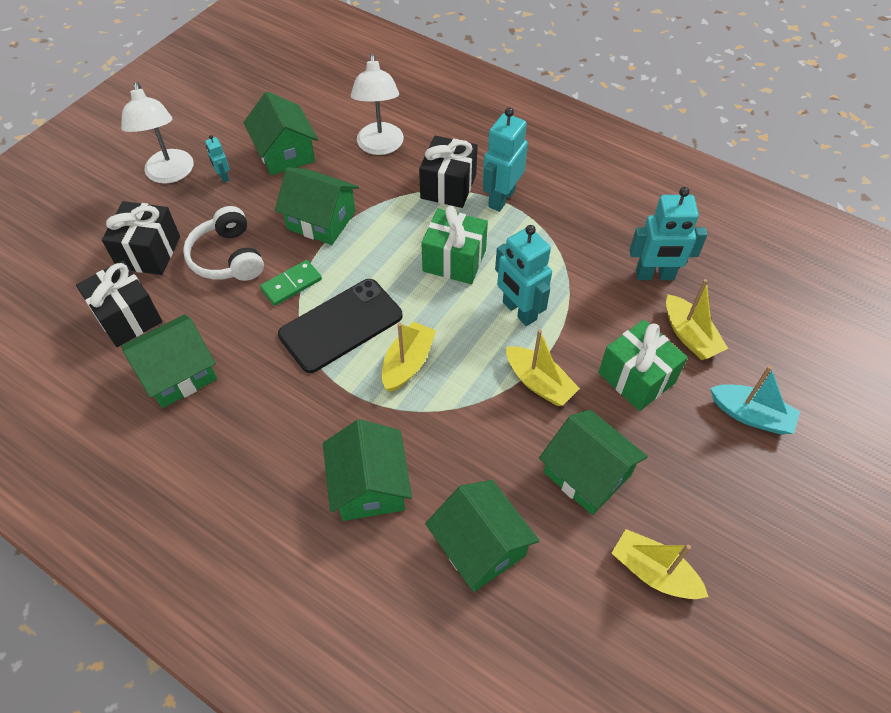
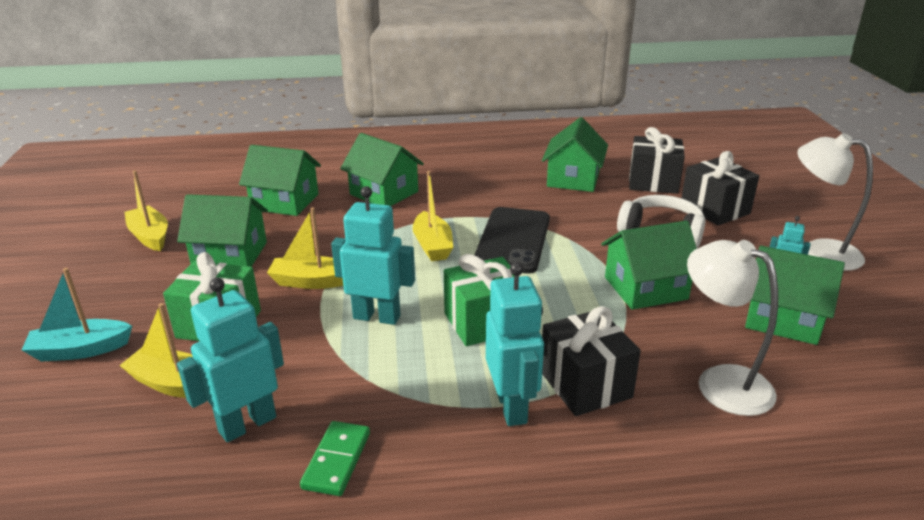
camera: 140 degrees right, 25 degrees down
(291, 284) = (588, 242): green domino -> green domino (337, 460)
(653, 572) = (150, 236): yellow boat -> yellow boat turned 120 degrees counterclockwise

